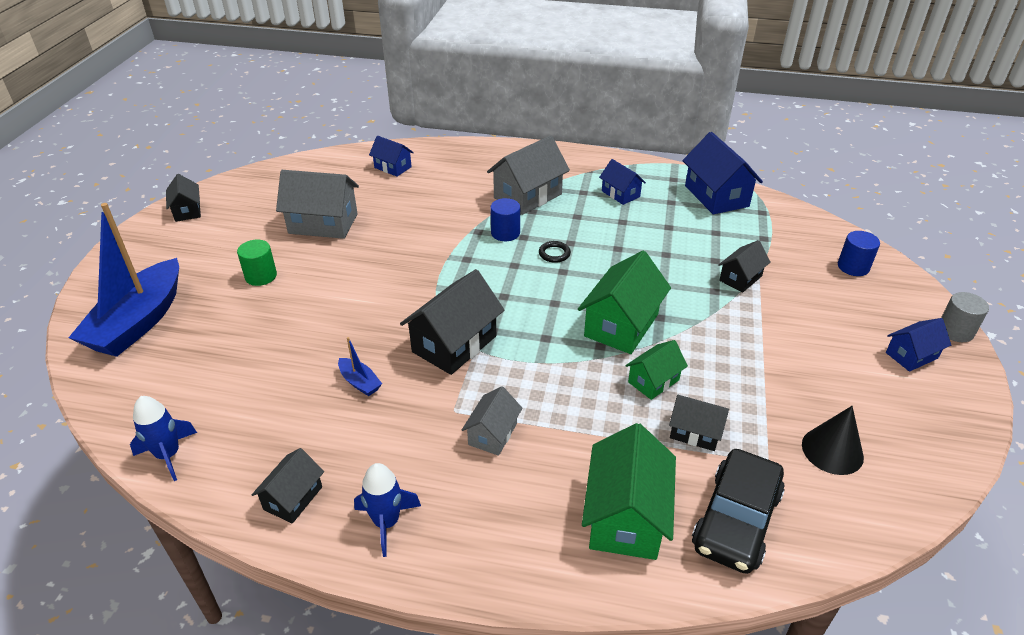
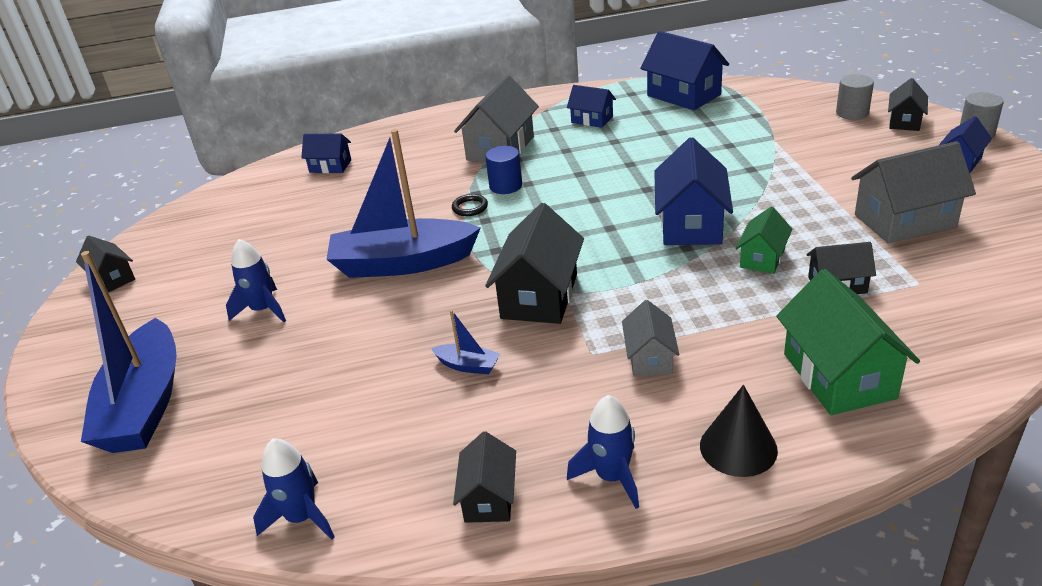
camera: 20 degrees left, 5 degrees down
(261, 276) = (263, 310): green cylinder -> blue rocket
(323, 223) = (295, 239): grey house -> grey house (904, 220)
(380, 274) = (403, 263): none -> blue boat
(554, 254) = (572, 187): black ring -> black ring (470, 207)
(621, 325) = (690, 224): green house -> blue house
(736, 520) = (936, 339): black car -> none
(740, 278) = (764, 152): black house -> black house (904, 121)
(832, 450) = (963, 255): black cone -> black cone (738, 447)
(853, 267) = (852, 113): blue cylinder -> grey cylinder

